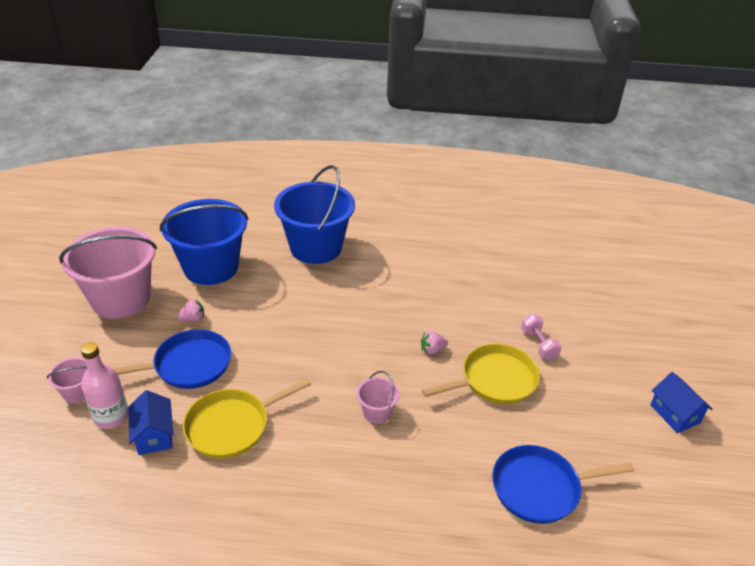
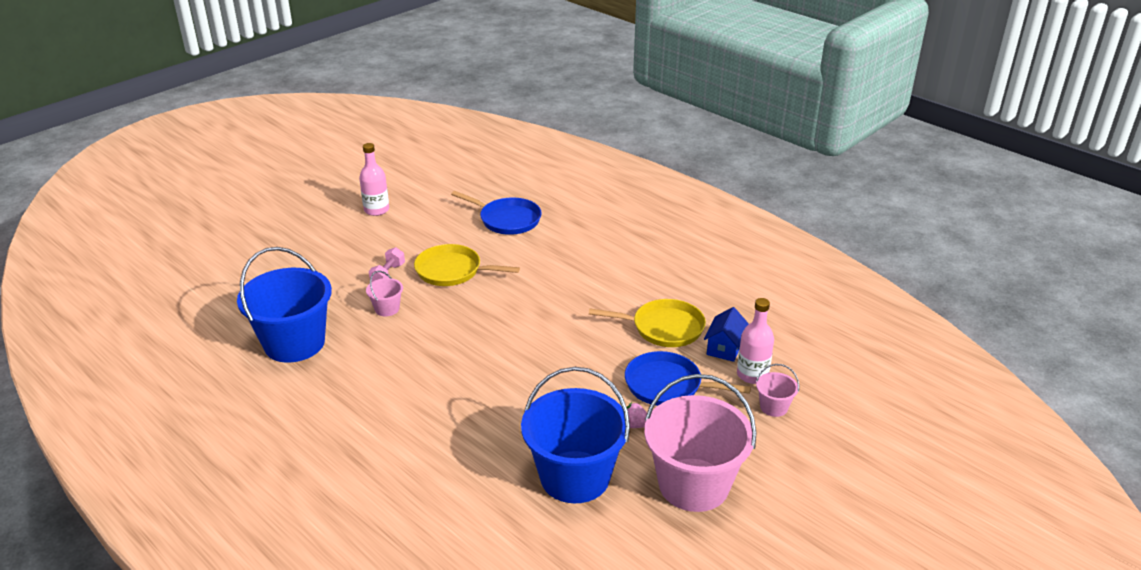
camera: 140 degrees left, 5 degrees down
(316, 247) = (445, 444): blue bucket -> blue bucket (294, 343)
(377, 412) = (555, 291): pink bucket -> pink bucket (387, 309)
(432, 350) = (466, 306): pink strawberry -> none
(674, 414) = (376, 210): blue house -> pink bottle

